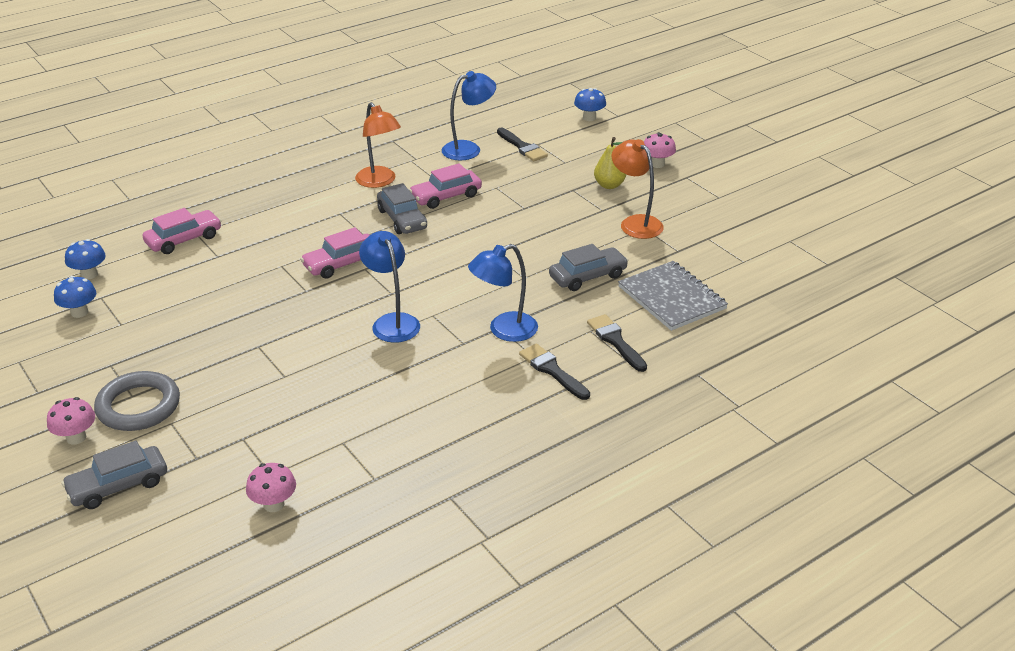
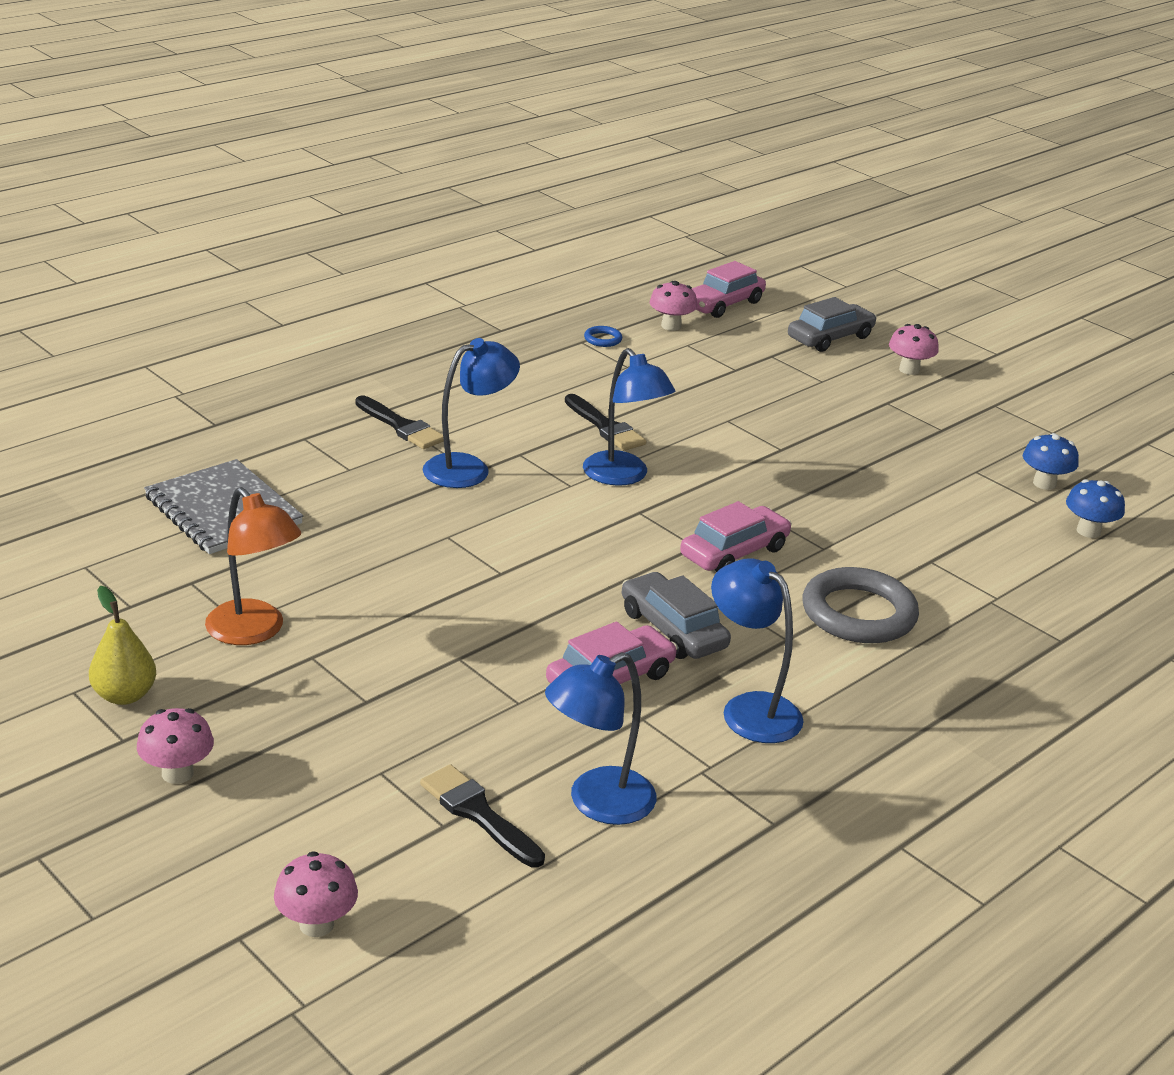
camera: 170 degrees right, 5 degrees down
(138, 406) = (870, 394): grey ring -> grey ring (858, 613)
(184, 239) = (1006, 586): pink car -> pink car (723, 304)
(352, 482) = (602, 339): none -> blue ring
(379, 182) = (750, 709): orange lamp -> blue lamp
(588, 276) = (348, 539): grey car -> none
(589, 118) = (316, 924): blue mushroom -> pink mushroom
(609, 185) = (291, 713): yellow pear -> yellow pear (124, 695)
(615, 341) = (316, 457): black brush -> black brush (605, 427)

